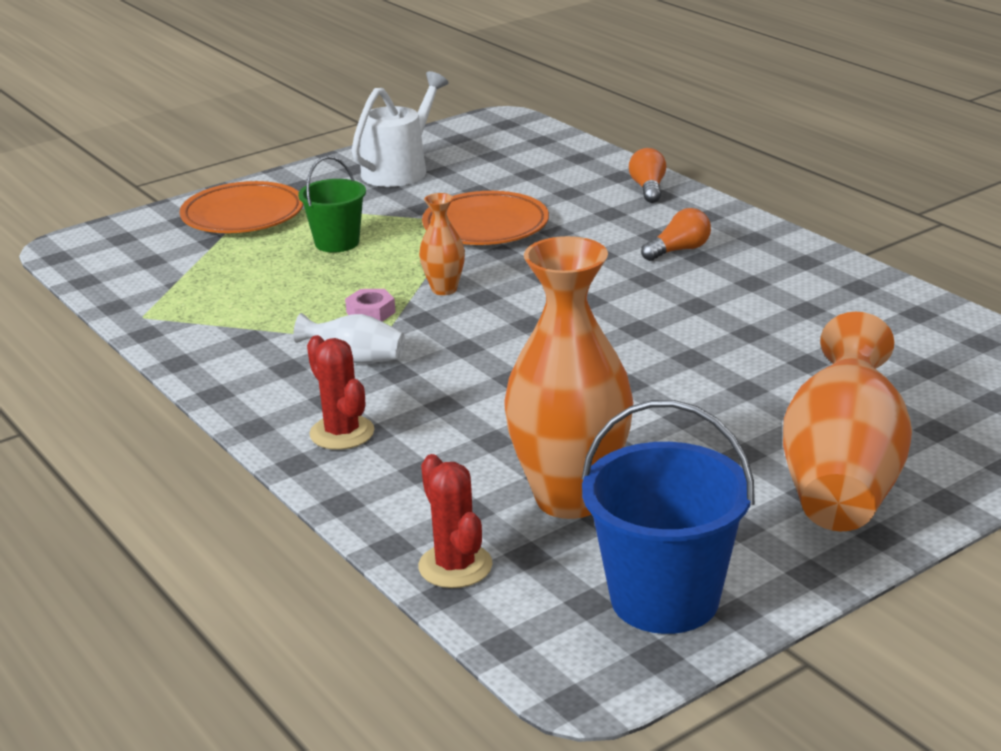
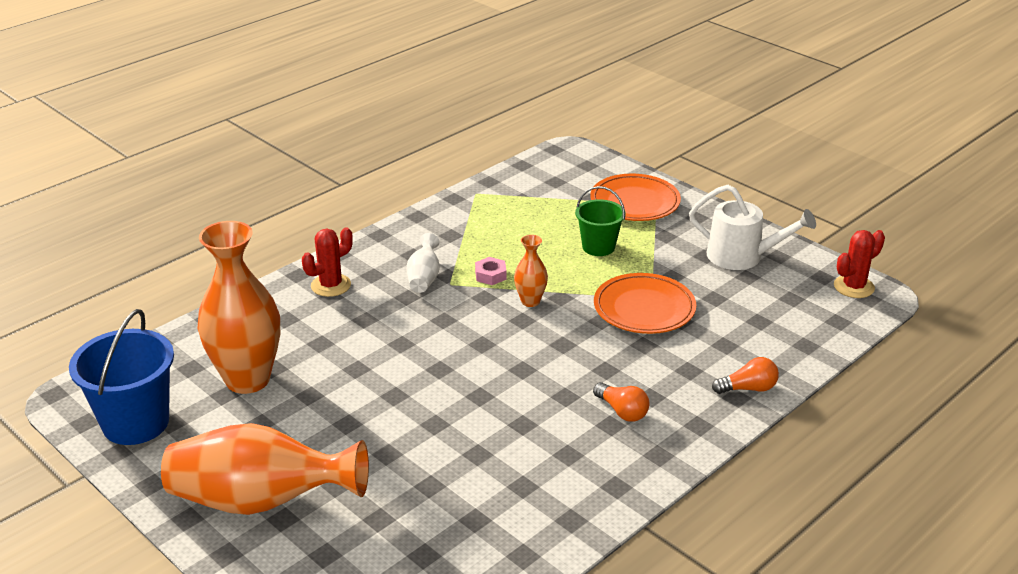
camera: 80 degrees right, 5 degrees up
(455, 566) = (183, 343): red cactus -> red cactus (854, 287)

